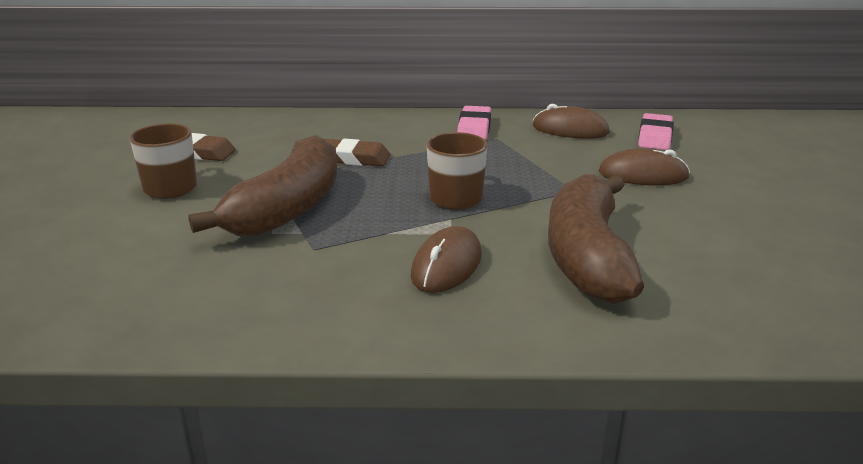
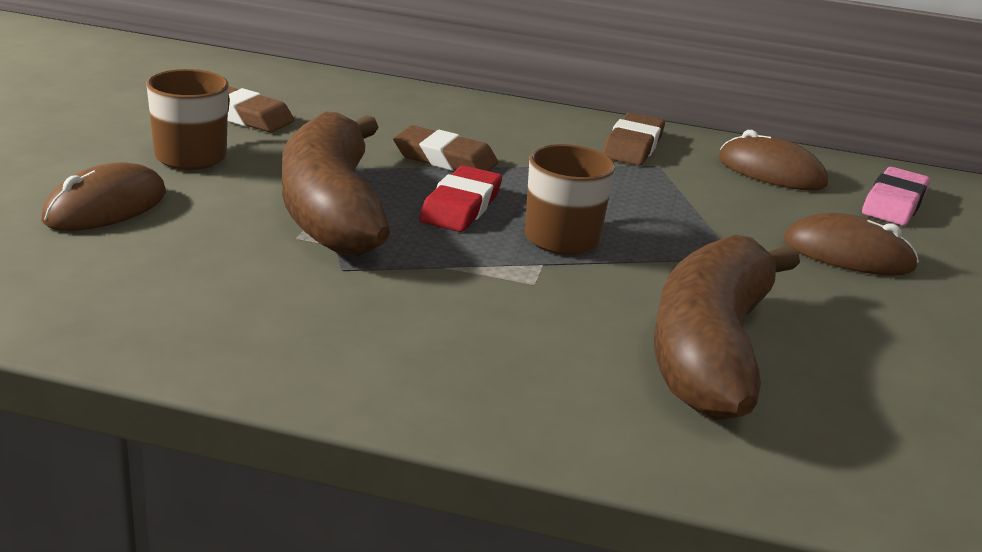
camera: 10 degrees right, 0 degrees up
(288, 208) = (331, 210): brown banana -> brown banana turned 135 degrees clockwise
(378, 189) = (461, 206): none -> red eraser
(447, 265) = (509, 324): brown mouse -> brown mouse (106, 207)
(474, 128) = (632, 146): pink eraser -> brown eraser

